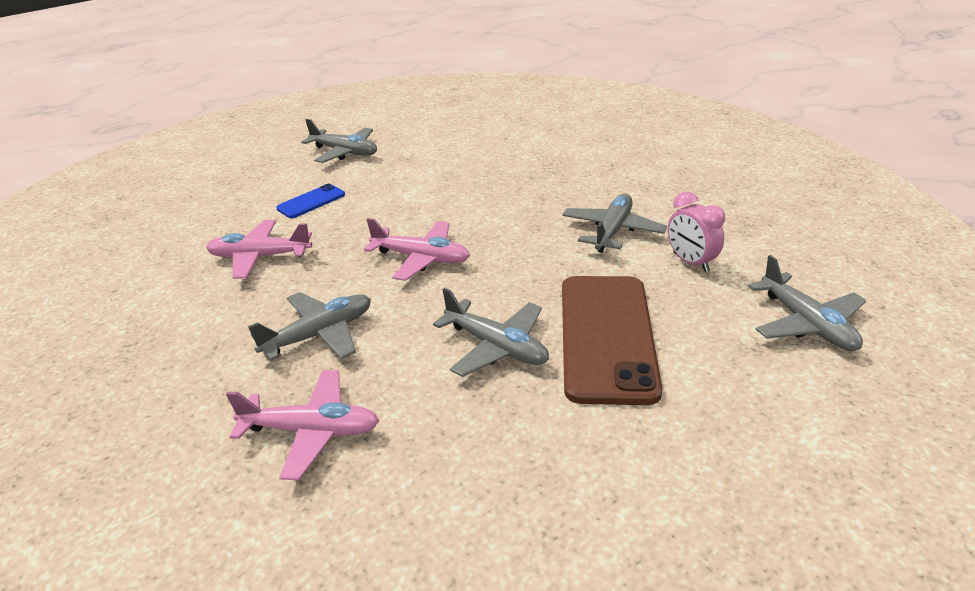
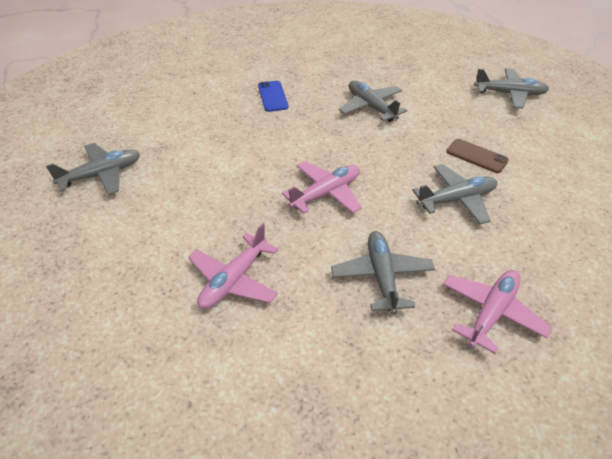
camera: 60 degrees left, 10 degrees up
(311, 201) = (170, 222): blue phone -> blue phone (272, 96)
(607, 337) = (476, 156): brown phone -> brown phone, size x0.47
(690, 262) = (429, 98): pink clock -> none

